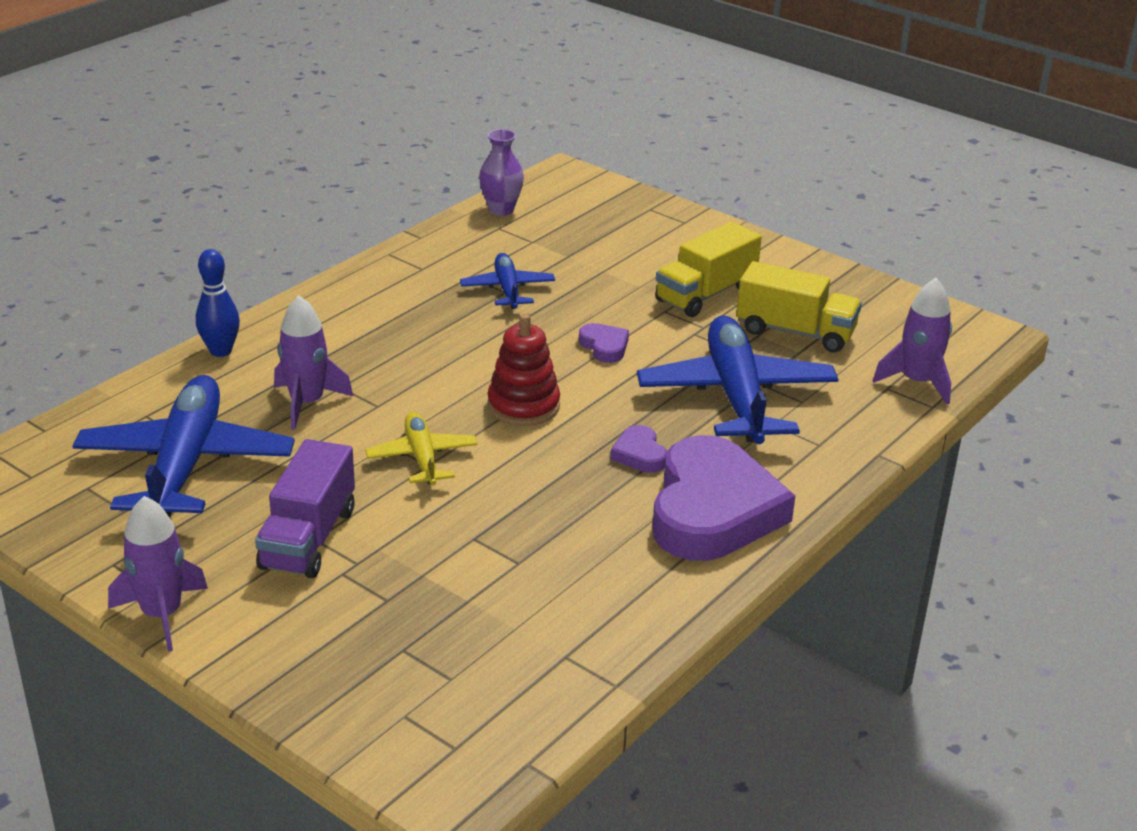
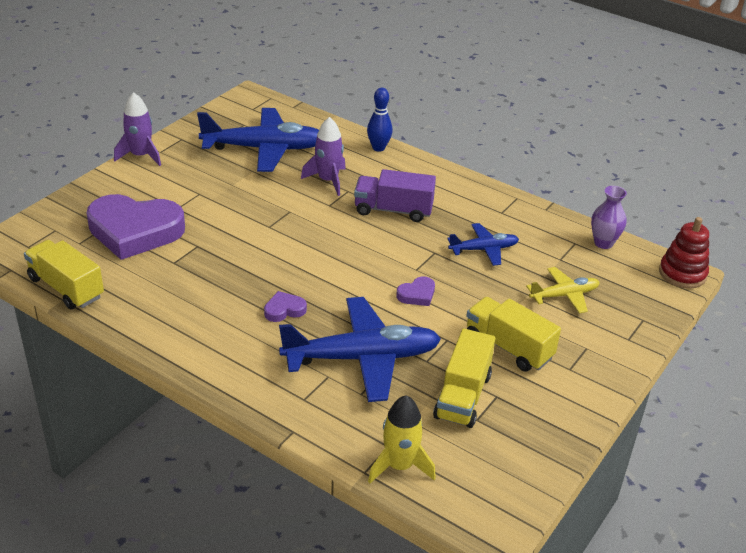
camera: 85 degrees right, 5 degrees up
(308, 538) = (199, 191): purple truck -> purple truck (393, 210)
(422, 458) = (275, 224): yellow plane -> yellow plane (564, 295)
(523, 406) = (335, 260): red stacking toy -> red stacking toy (682, 274)
(585, 683) = (66, 288): none -> yellow truck
(713, 510) = (222, 341): purple heart -> purple heart (135, 231)
(917, 382) = (399, 466): purple rocket -> yellow rocket

